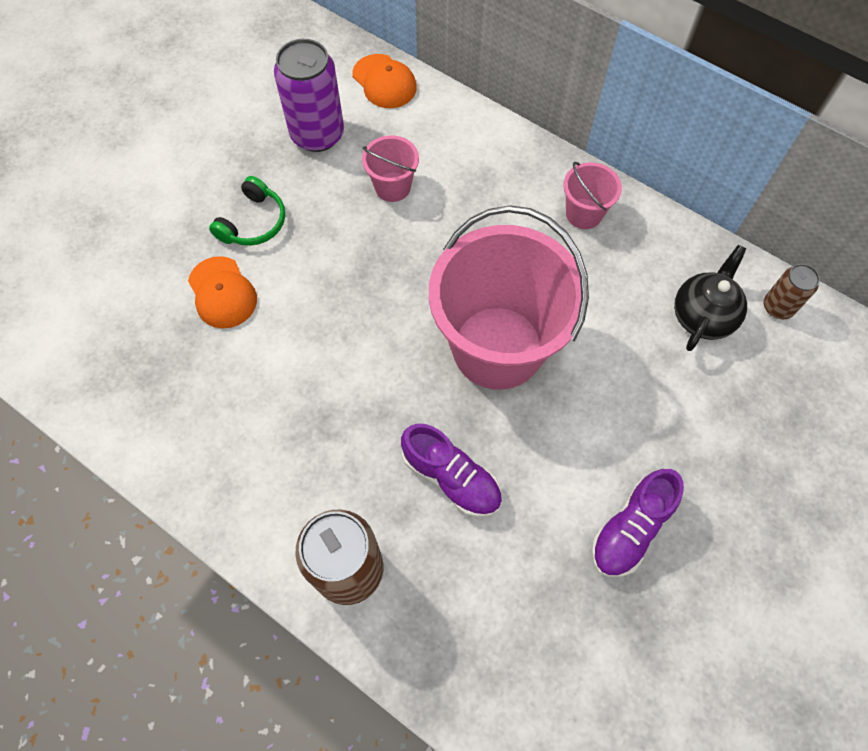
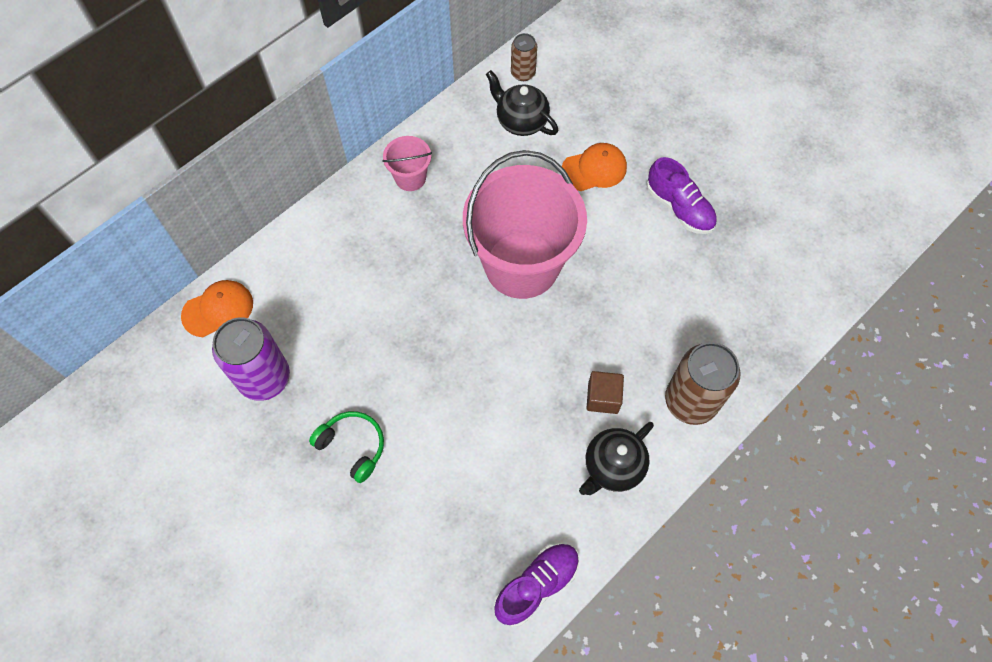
camera: 80 degrees left, 0 degrees up
(222, 293) = (424, 480): orange cap -> orange cap (594, 169)
(253, 483) = (612, 467): none -> black teapot
(339, 462) = (603, 398): none -> brown cube
(392, 187) = (344, 320): pink bucket -> none
(451, 478) = (627, 317): purple shoe -> purple shoe (537, 585)

